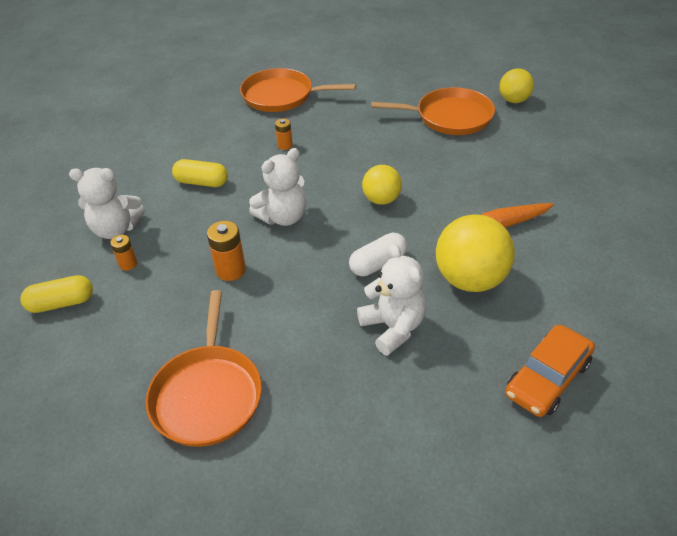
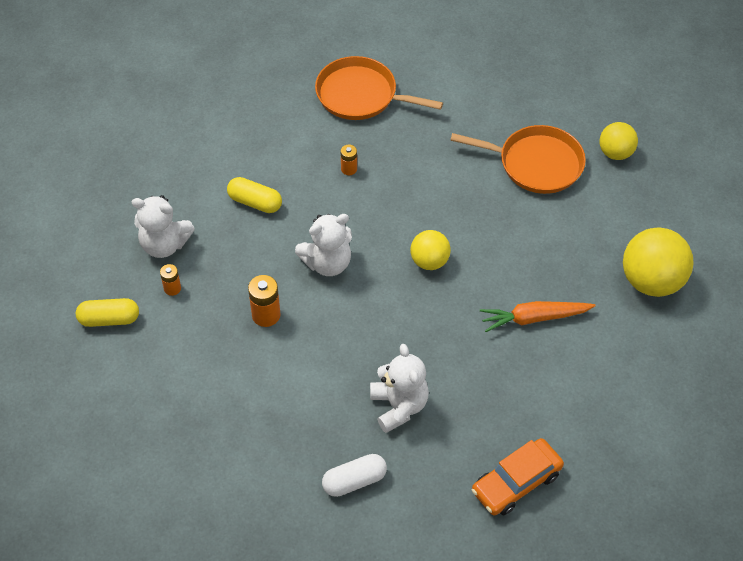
camera: 10 degrees right, 10 degrees up
(207, 394) = (226, 436): orange pan -> none
(378, 263) = (404, 336): white capsule -> white capsule (354, 481)
(470, 279) = (485, 371): yellow ball -> yellow ball (651, 281)

